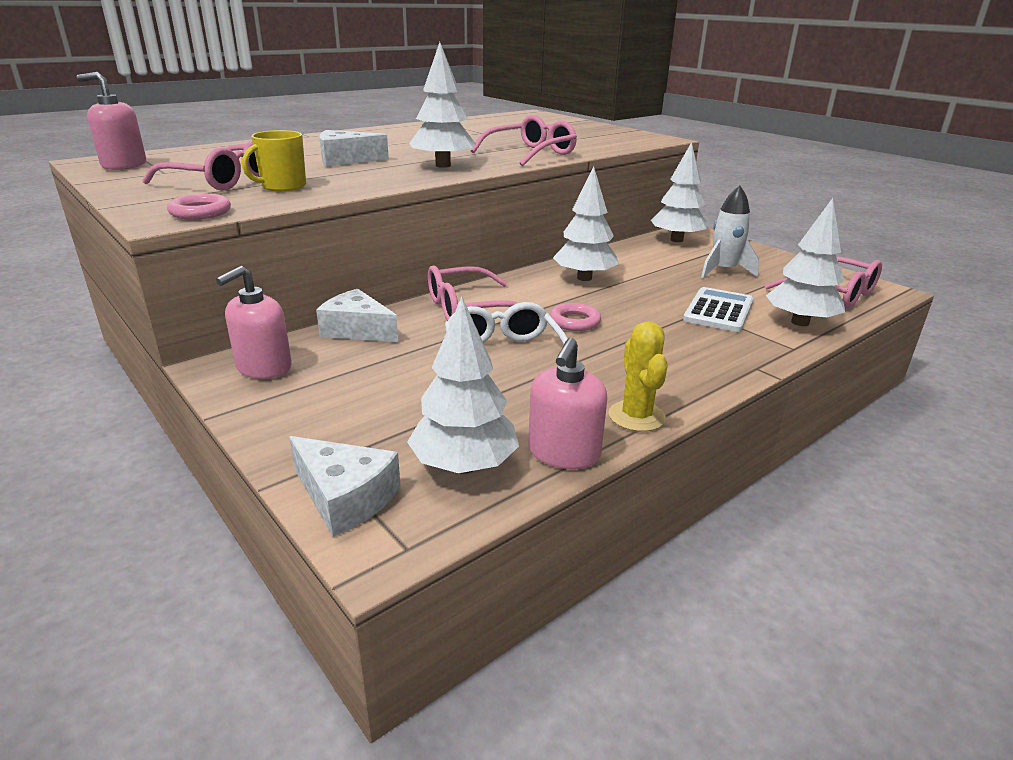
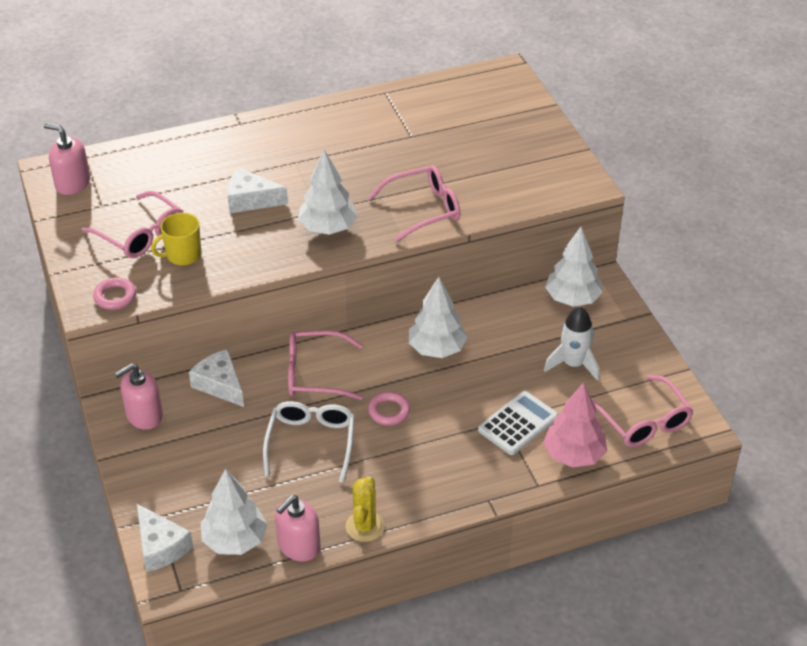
camera: 20 degrees right, 15 degrees up
(800, 322) = (574, 455): white tree -> pink tree

